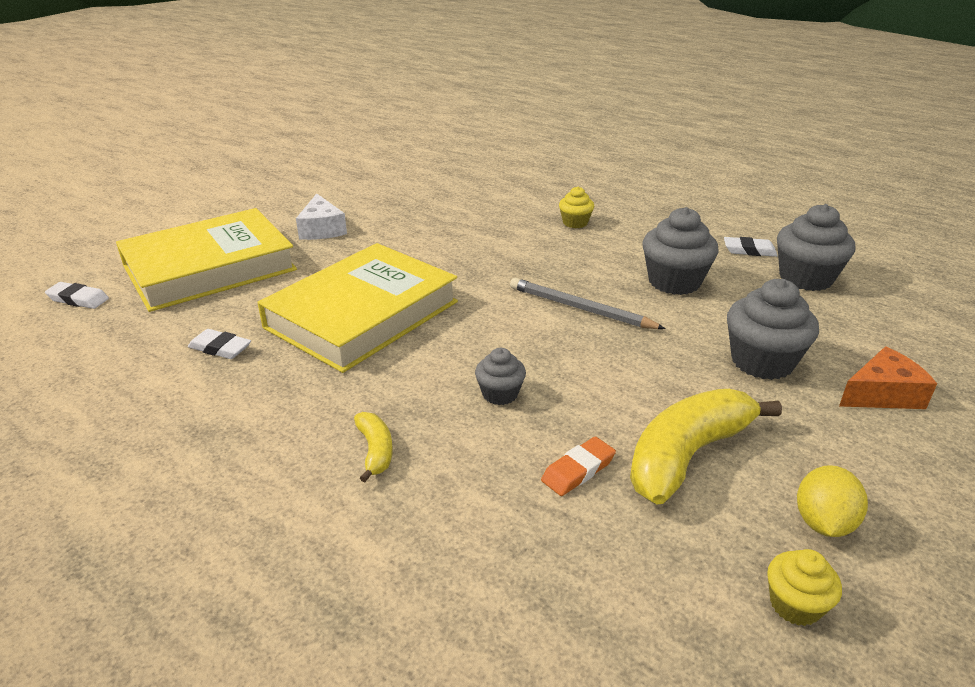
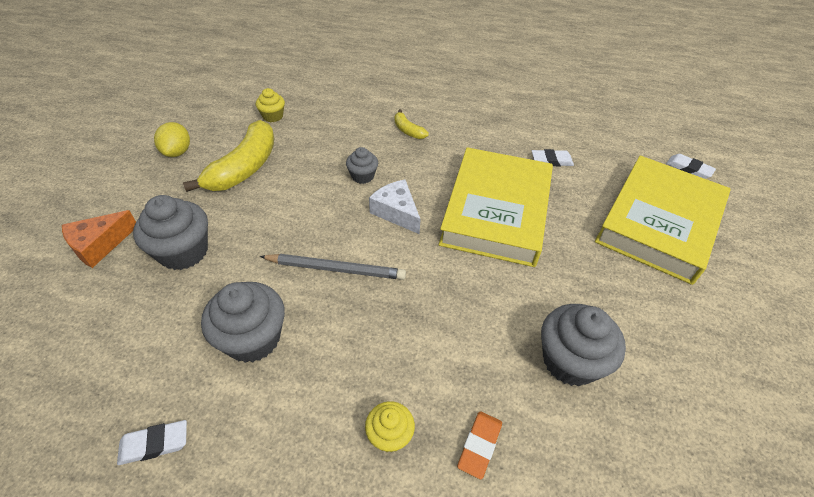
camera: 155 degrees right, 15 degrees up
(78, 299) = (688, 169): white eraser -> white eraser turned 45 degrees clockwise
(322, 229) = (645, 309): white cheese -> white cheese (396, 212)
(578, 470) = (303, 146): orange eraser -> orange eraser (479, 445)
(795, 605) = (201, 119): yellow cupcake -> yellow cupcake (273, 116)
(805, 278) = (100, 398): grey cupcake -> grey cupcake (570, 361)

